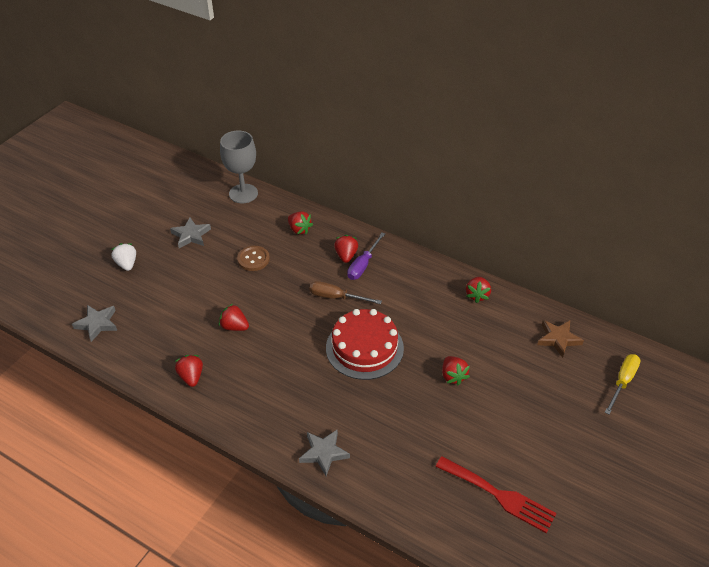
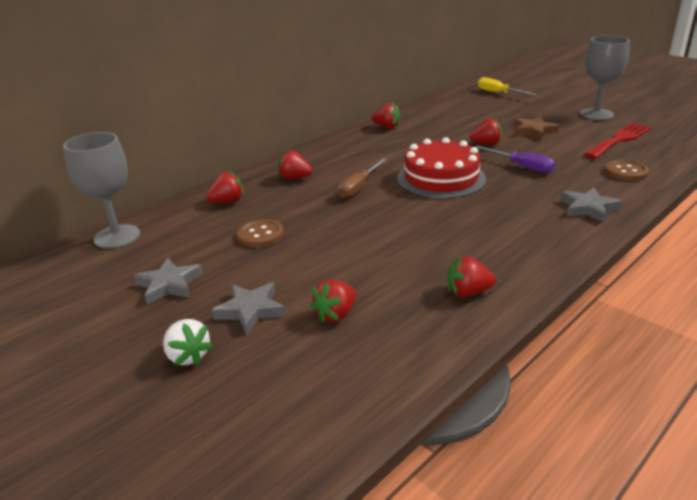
camera: 75 degrees left, 15 degrees down
(97, 324) = (325, 394): grey star -> grey star (250, 310)
(127, 264) = (188, 356): white strawberry -> white strawberry turned 120 degrees counterclockwise
(234, 327) = (382, 254): red strawberry -> red strawberry (336, 314)
(363, 265) = (315, 170): purple screwdriver -> purple screwdriver (522, 167)
(409, 490) = (625, 172): none -> brown button
(558, 339) = (450, 106): brown star -> brown star (534, 131)
(578, 480) = (596, 114): none -> grey goblet

